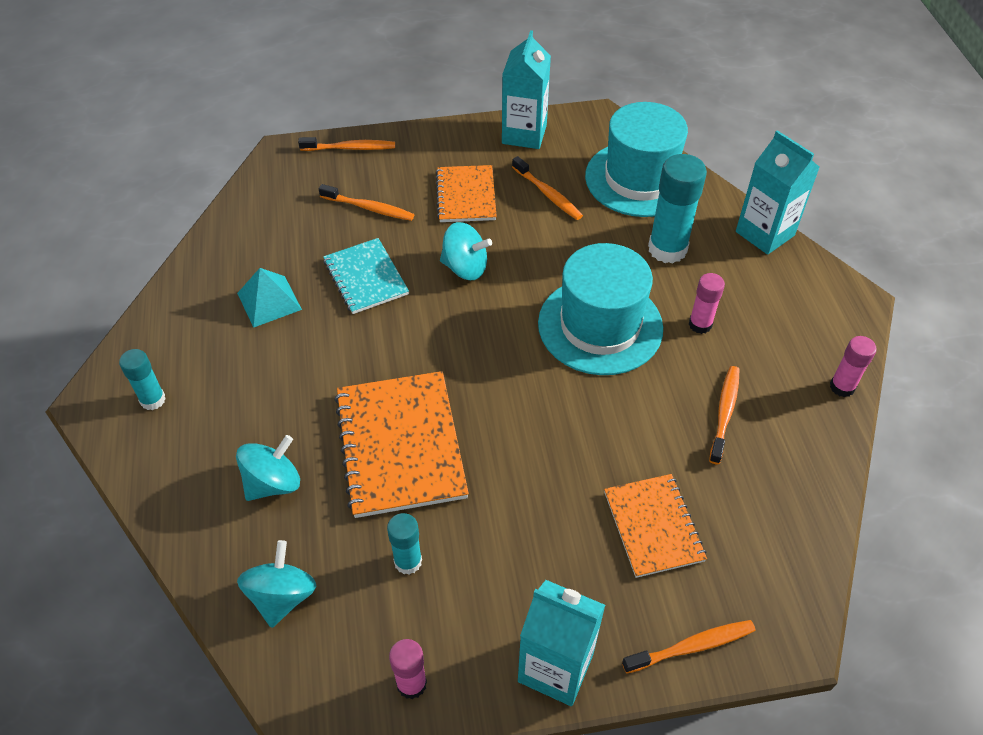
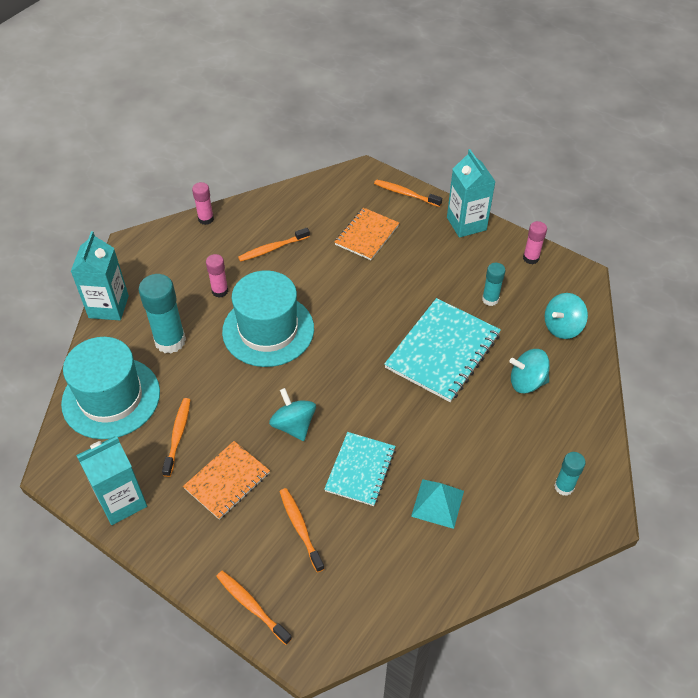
camera: 135 degrees left, 0 degrees up
(400, 445) = (443, 351): orange notebook -> turquoise notebook

